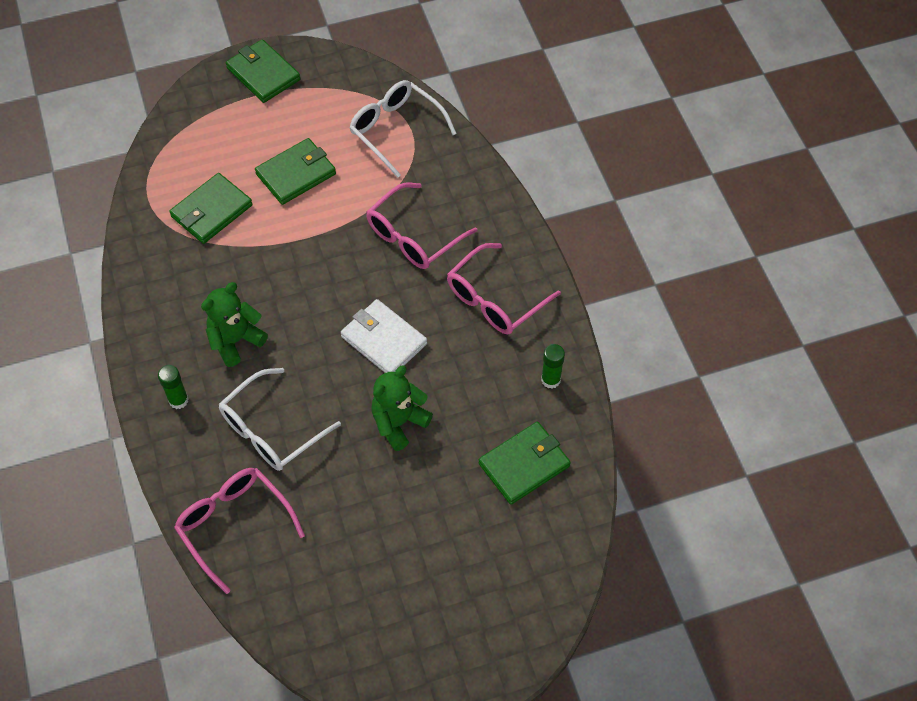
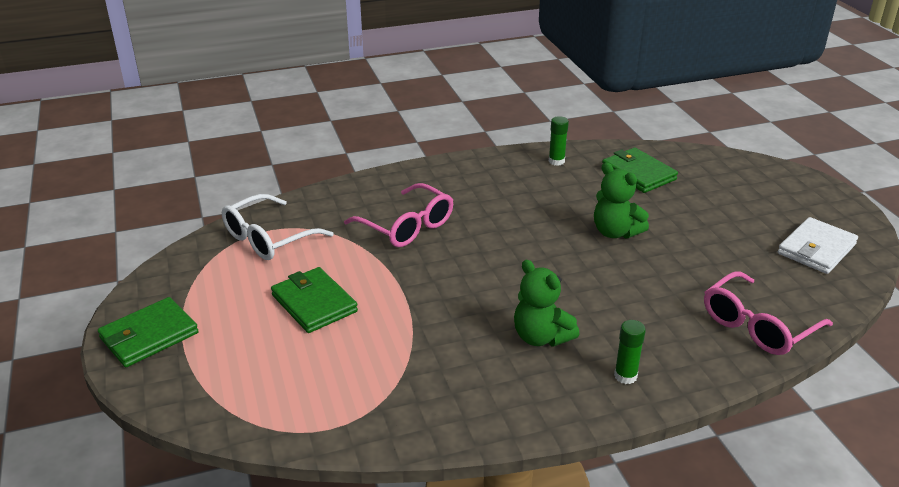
camera: 90 degrees left, 25 degrees down
(211, 211) = (359, 367): green wallet -> none
(271, 430) = (644, 307): white glasses -> none
(384, 340) = (528, 242): white wallet -> white wallet (816, 249)
(495, 299) = (479, 185): pink glasses -> none

